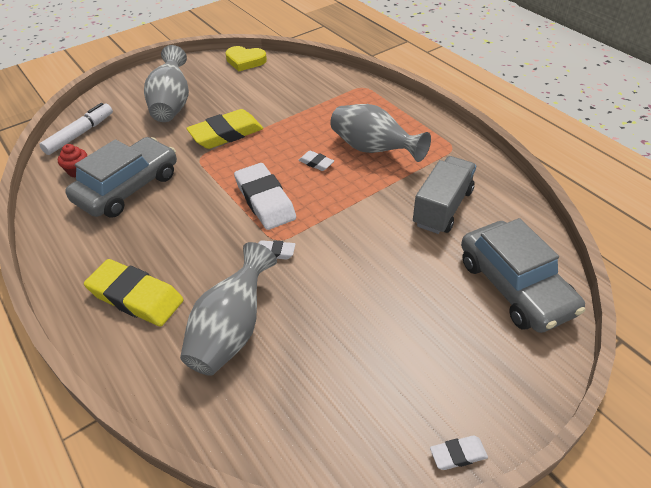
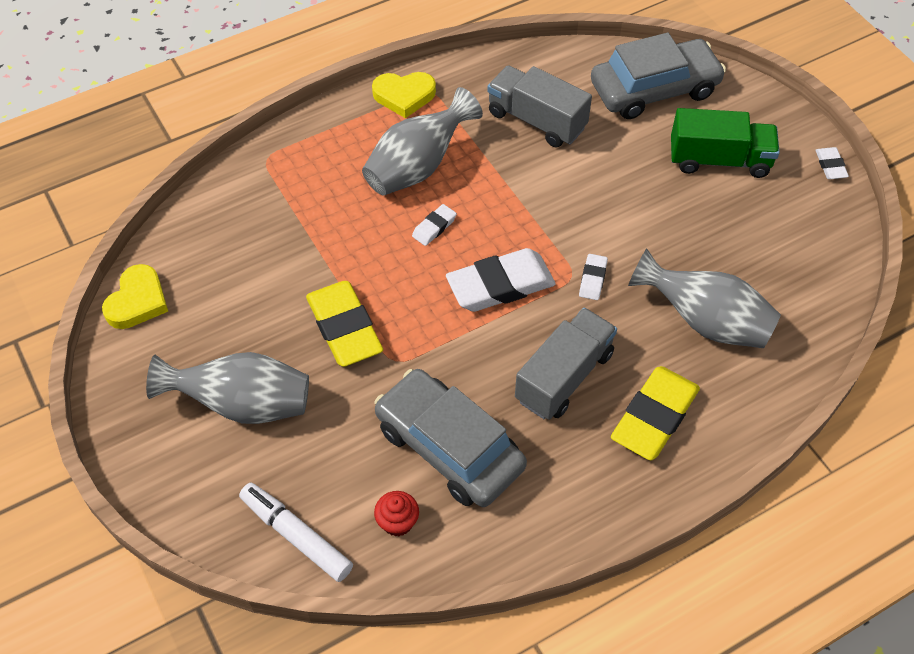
camera: 85 degrees left, 10 degrees up
(179, 240) = (564, 377): none -> grey truck
(435, 341) = (719, 160): none -> green truck
(442, 136) = (404, 96): none -> yellow heart

